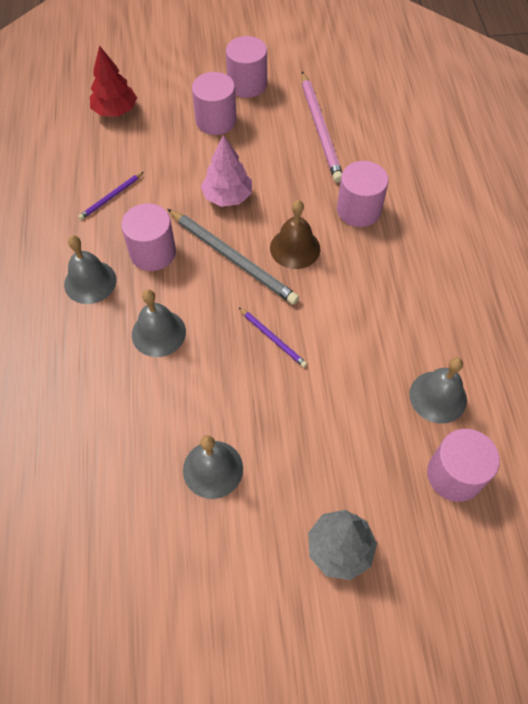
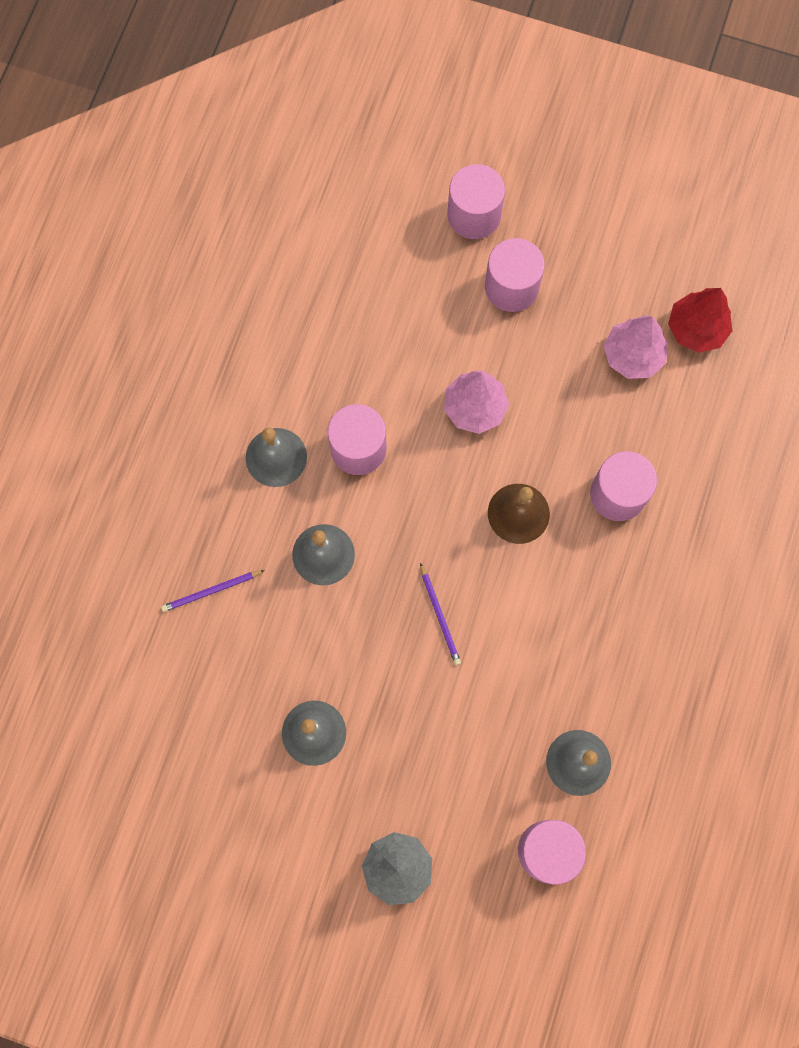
camera: 25 degrees right, 15 degrees up
(111, 197) = (342, 350): purple pencil -> purple pencil (211, 591)
(115, 111) = (396, 219): red tree -> red tree (696, 329)
(233, 258) = (443, 496): grey pencil -> none
(247, 84) = (576, 245): pink cylinder -> pink cylinder (474, 215)
(320, 129) = (632, 355): pink pencil -> pink tree

